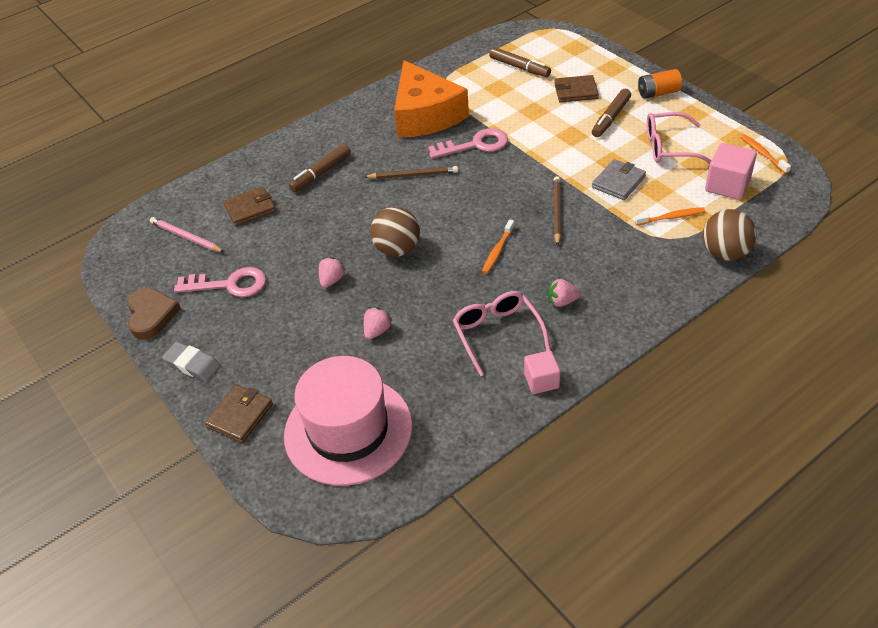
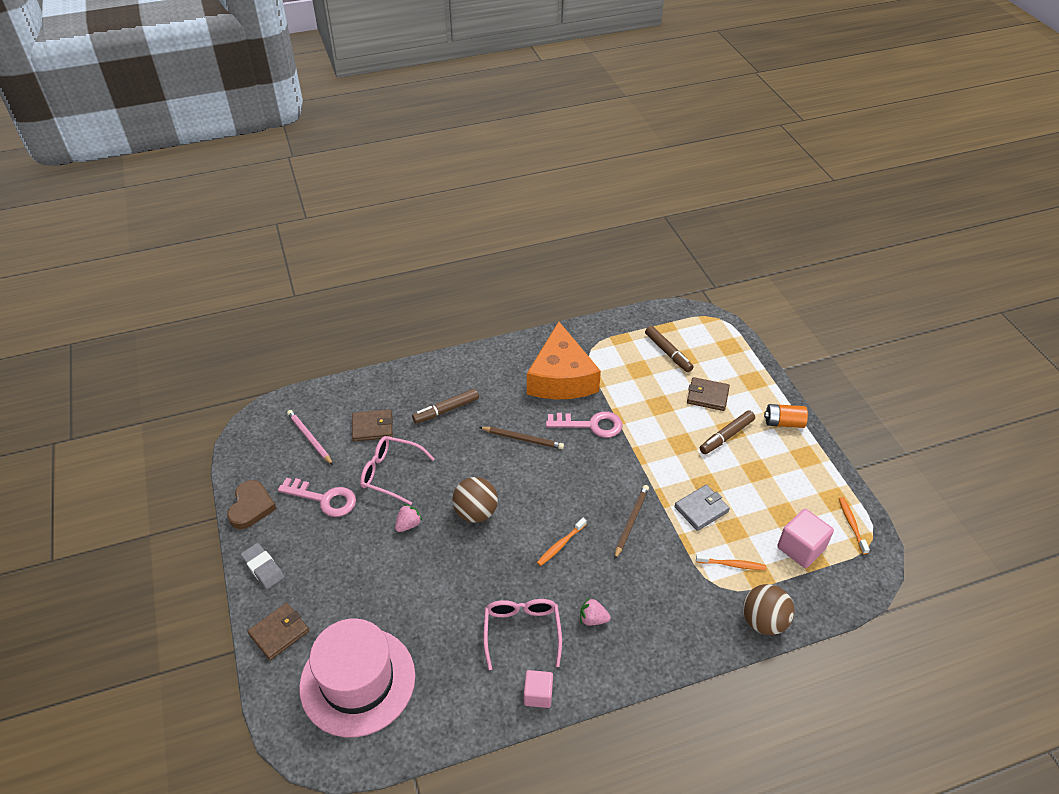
camera: 15 degrees right, 0 degrees up
(377, 331) = (423, 590): pink strawberry -> none
(668, 147) = (765, 486): pink glasses -> pink glasses (390, 473)

